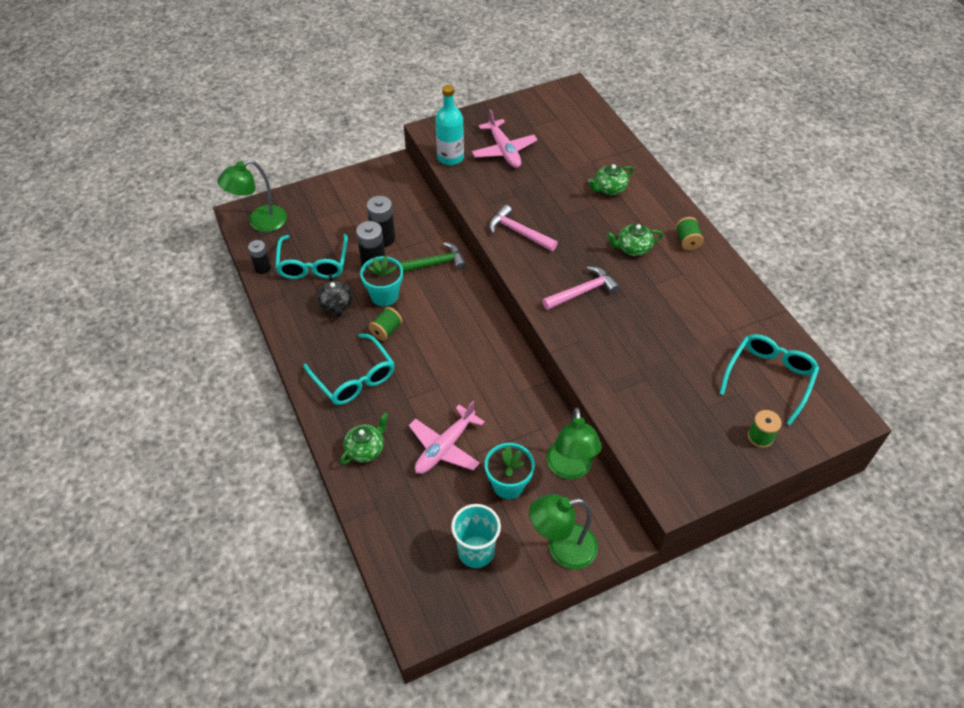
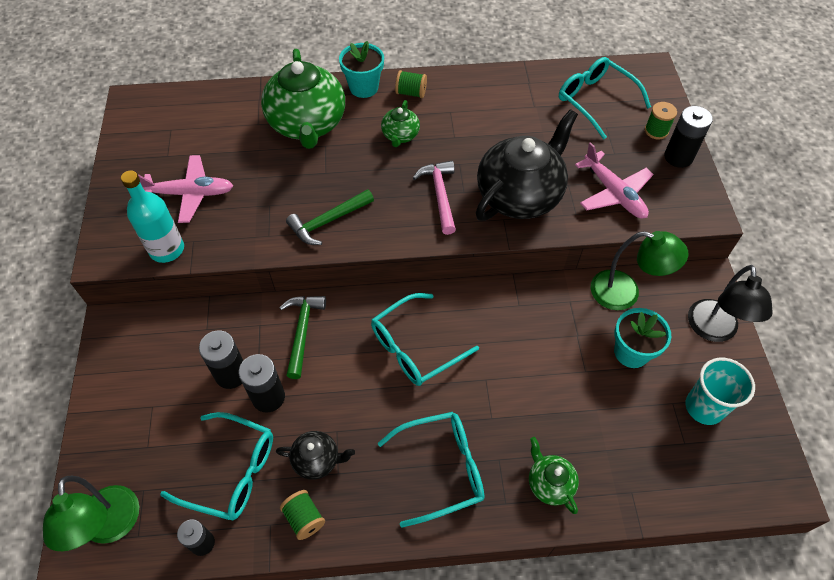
camera: 70 degrees left, 5 degrees up
(384, 295) = (327, 399): turquoise flower pot -> turquoise flower pot (364, 87)
(386, 330) = (382, 412): green spool -> green spool (304, 518)
(445, 447) = (569, 398): pink plane -> pink plane (613, 193)
(448, 334) = (415, 347): none -> turquoise glasses
(519, 232) = (328, 221): pink hammer -> green hammer
(562, 549) = (713, 330): green lamp -> black lamp
(609, 189) = (307, 124): green teapot -> green teapot, size x2.13
(613, 346) = (520, 195): none -> black teapot
(735, 461) = (678, 157): none -> black battery

